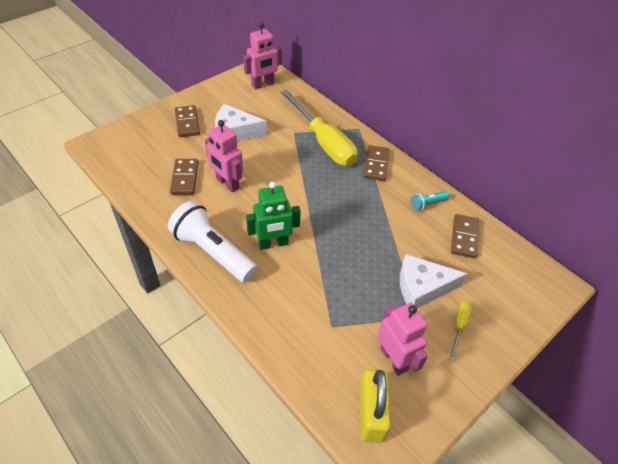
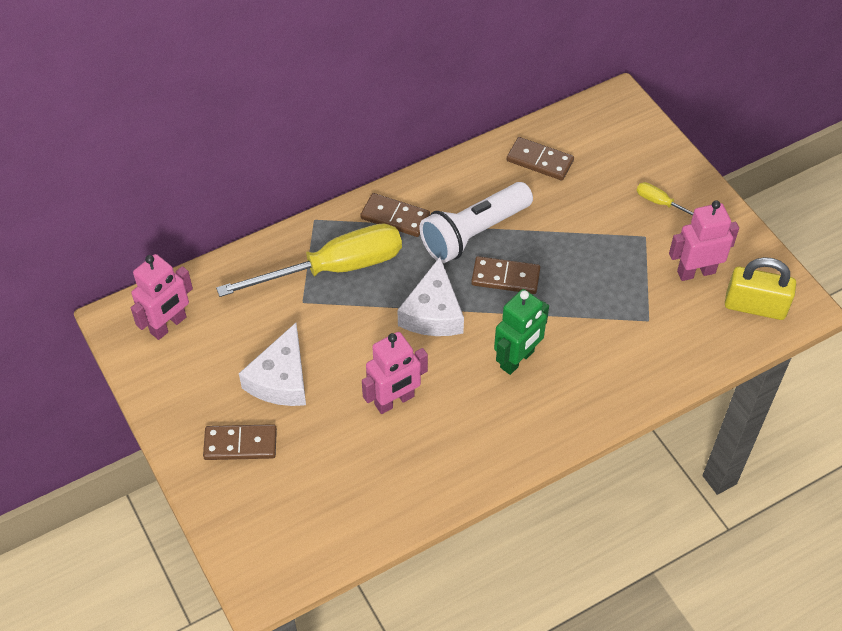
camera: 75 degrees left, 5 degrees up
(184, 178) = (371, 455): brown domino -> brown domino (505, 277)
(213, 252) = (520, 430): white flashlight -> white flashlight (474, 233)
(263, 85) = (168, 325): pink robot -> pink robot turned 60 degrees clockwise
(273, 244) = (517, 359): green robot -> green robot turned 45 degrees clockwise
(422, 287) = (606, 222): white cheese -> white cheese (433, 312)
(427, 204) = (479, 181): turquoise flashlight -> none

